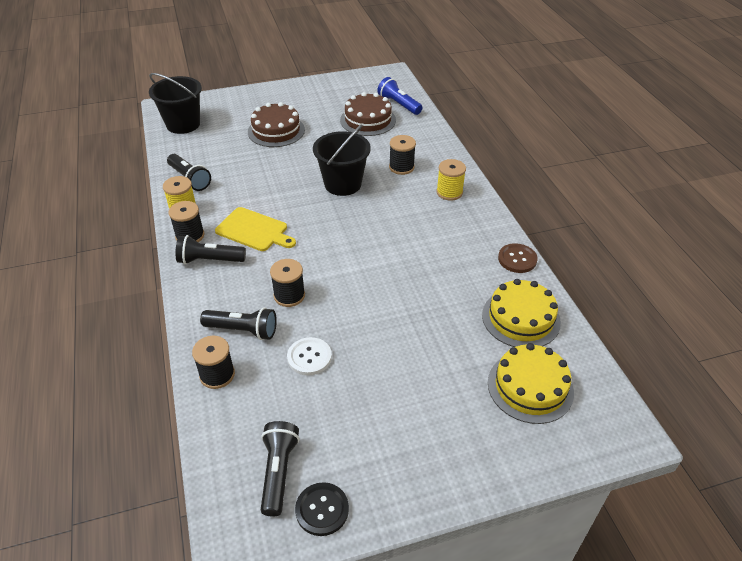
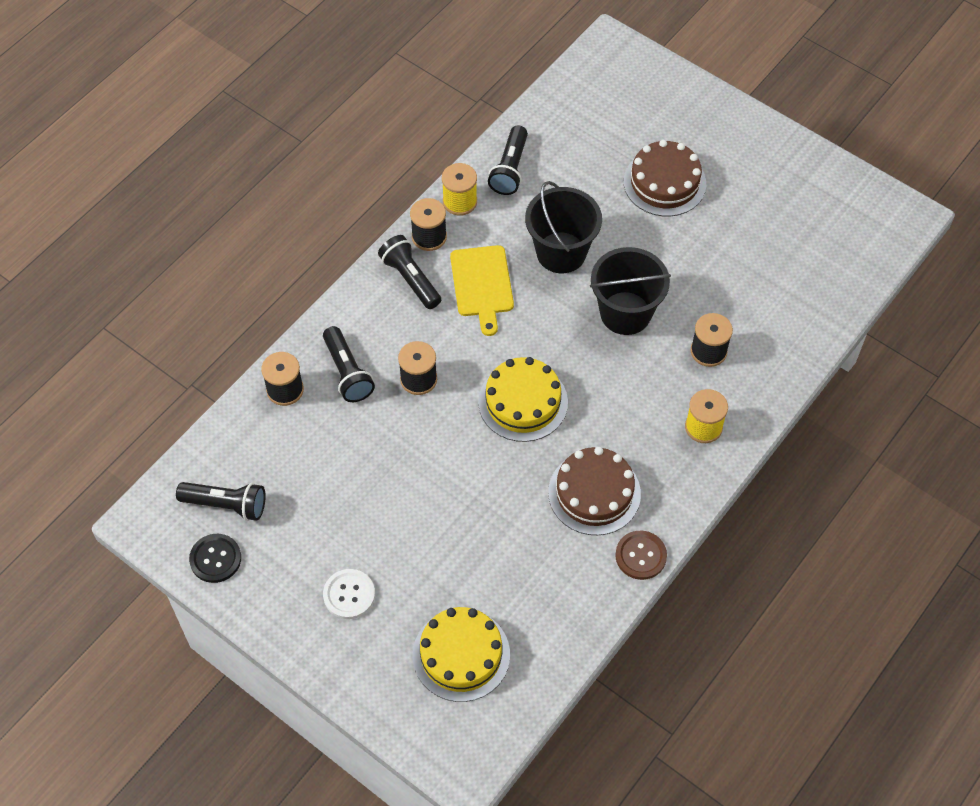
camera: 55 degrees right, 15 degrees up
(183, 124) = (594, 88): black bucket -> black bucket (561, 252)
(278, 472) = (226, 505): black flashlight -> black flashlight turned 45 degrees clockwise
(309, 357) = (357, 447): white button -> white button (349, 595)
(368, 120) = (773, 259): brown cake -> brown cake (594, 493)
(399, 104) = (839, 270): blue flashlight -> none
(521, 318) = (549, 603): yellow cake -> yellow cake (523, 402)

